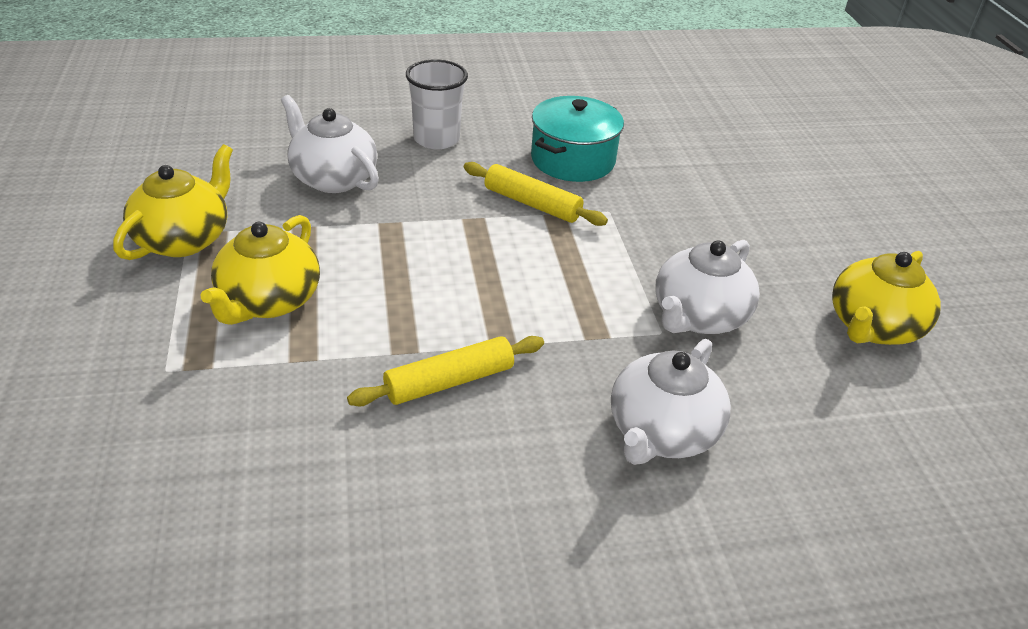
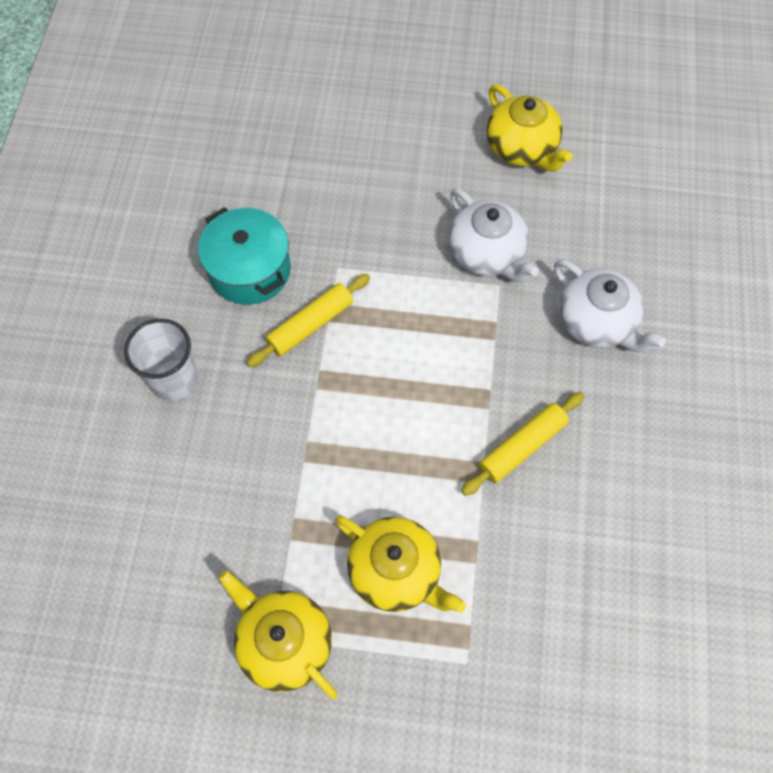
camera: 70 degrees left, 25 degrees up
(333, 178) = (218, 490): white teapot -> none
(449, 381) = (522, 447): yellow rolling pin -> yellow rolling pin turned 60 degrees clockwise

